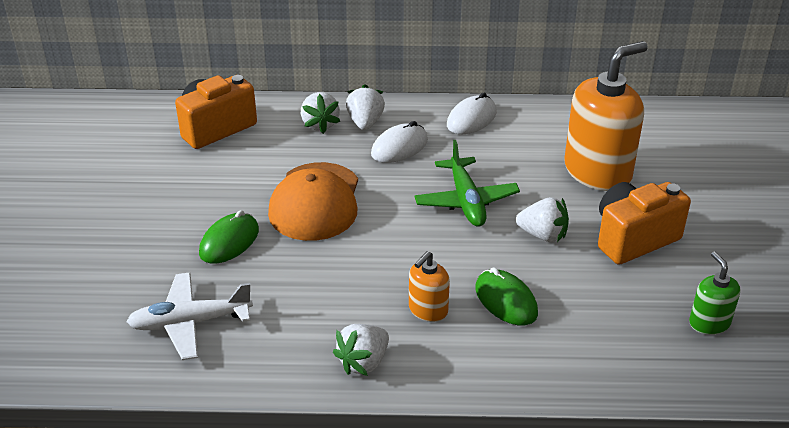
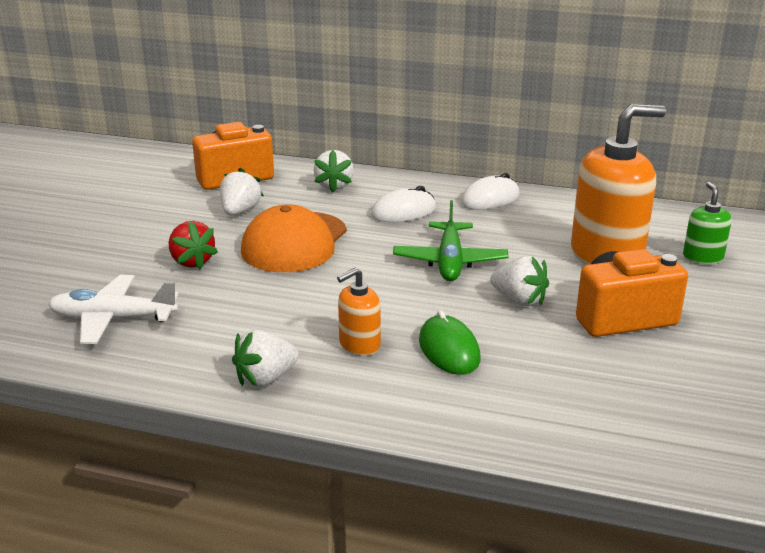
camera: 15 degrees right, 10 degrees down
(229, 242) = (192, 262): green mouse -> red strawberry
(365, 122) = (379, 189): white strawberry -> white strawberry (240, 211)
(709, 323) = (680, 406): green soap dispenser -> green soap dispenser (702, 257)

